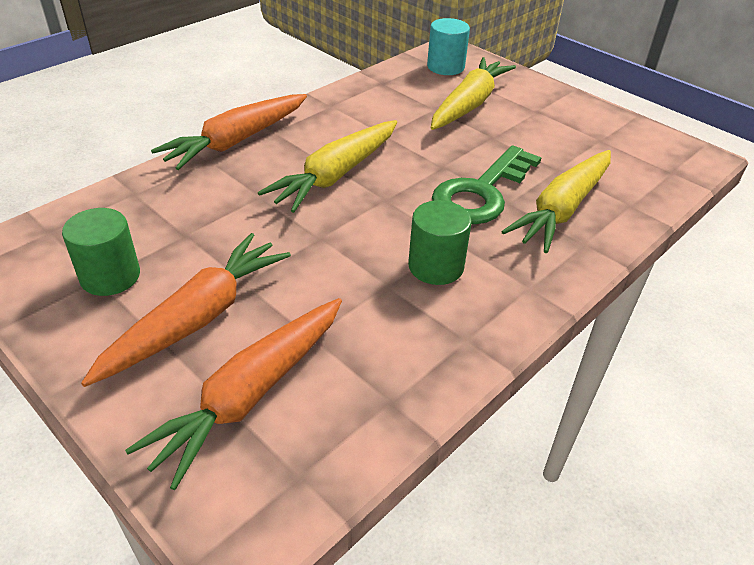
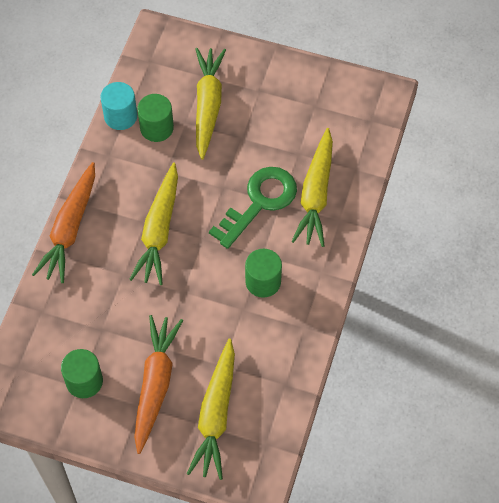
camera: 25 degrees left, 20 degrees up
(250, 394) = (216, 415): orange carrot -> yellow carrot
(399, 103) = (156, 128): none -> green cylinder
(445, 67) = (167, 62): turquoise cylinder -> turquoise cylinder (120, 116)
(481, 192) = (260, 202): green key -> green key turned 150 degrees counterclockwise

